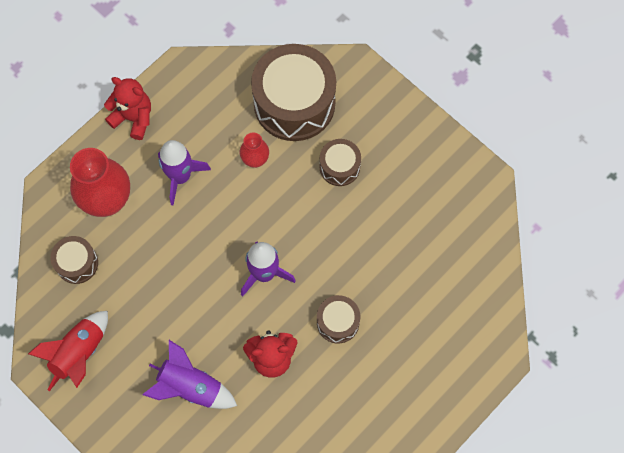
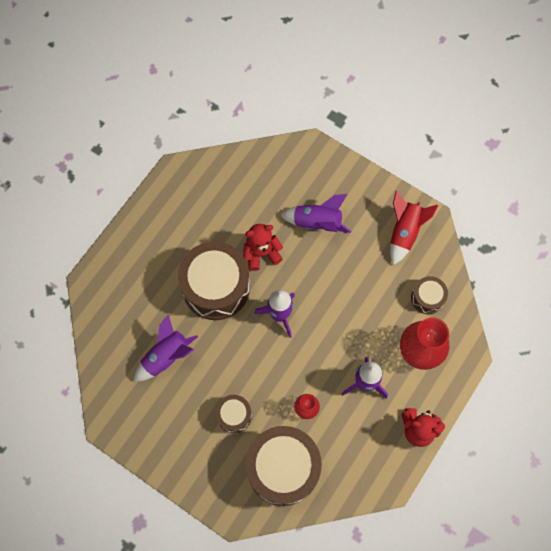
camera: 170 degrees right, 0 degrees up
(338, 322) = (216, 287): brown drum -> brown drum, size x2.04
(410, 246) = (166, 356): none -> purple rocket

